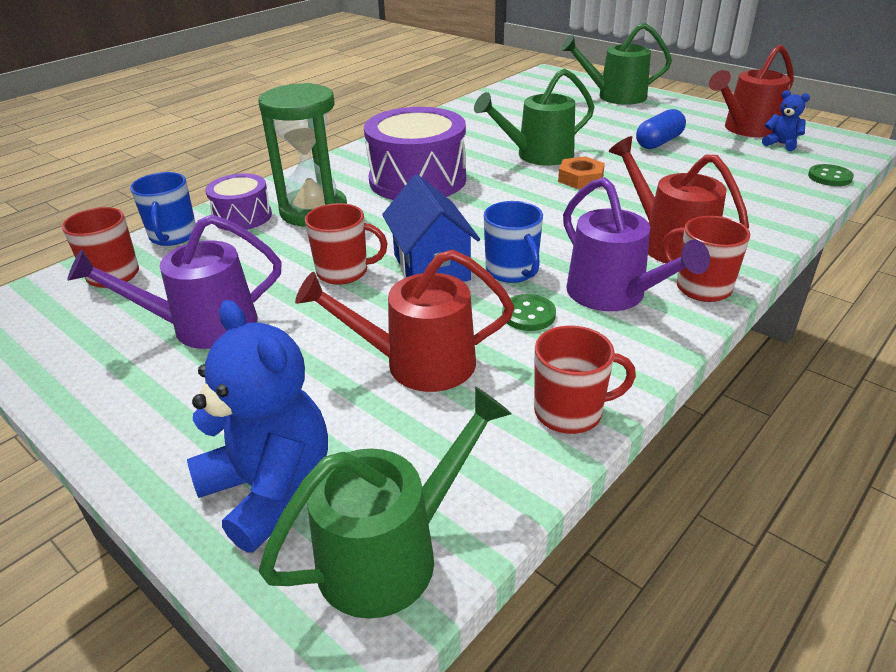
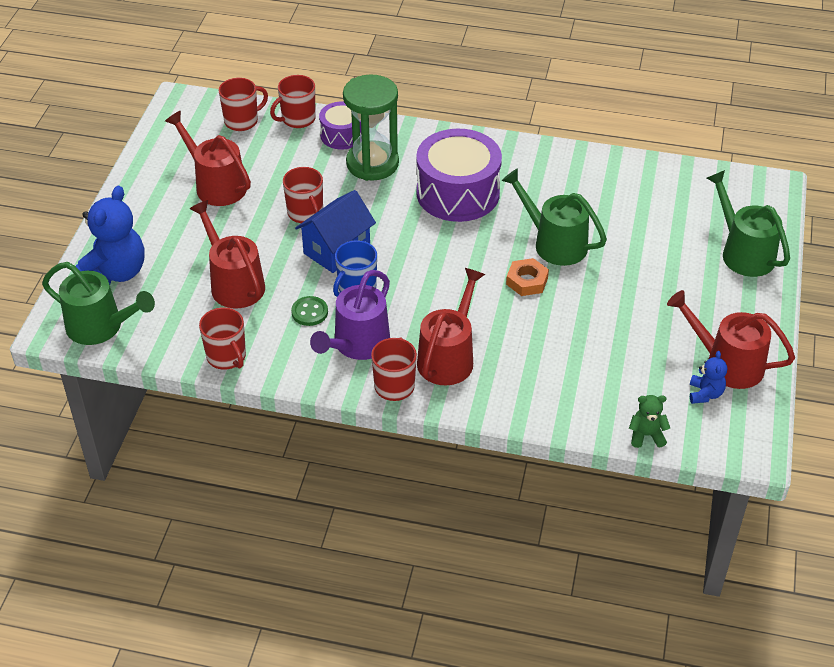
camera: 60 degrees right, 10 degrees up
(173, 236) = (297, 119): blue mug -> red mug
(203, 326) = (216, 185): purple watering can -> red watering can
(659, 142) = (643, 310): blue capsule -> none
(829, 177) = (646, 435): green button -> green teddy bear

